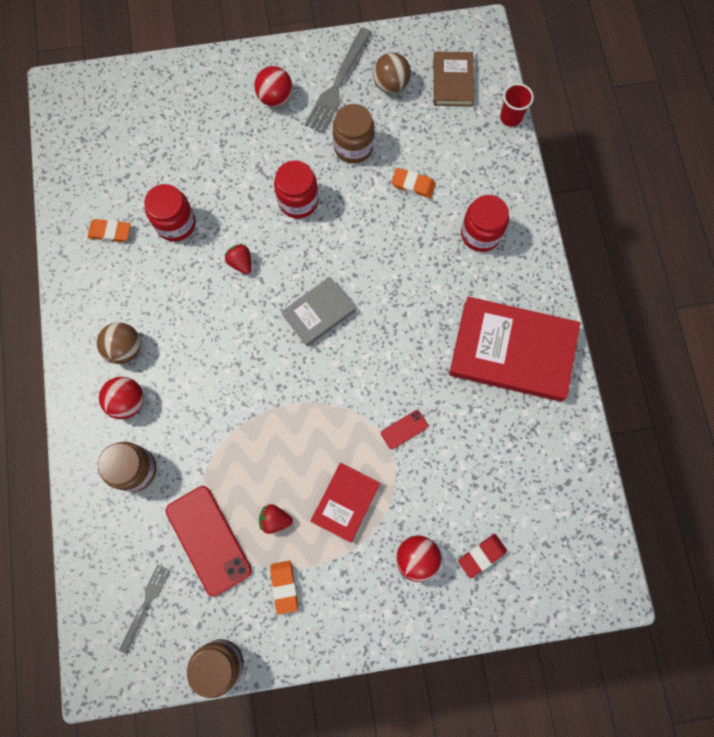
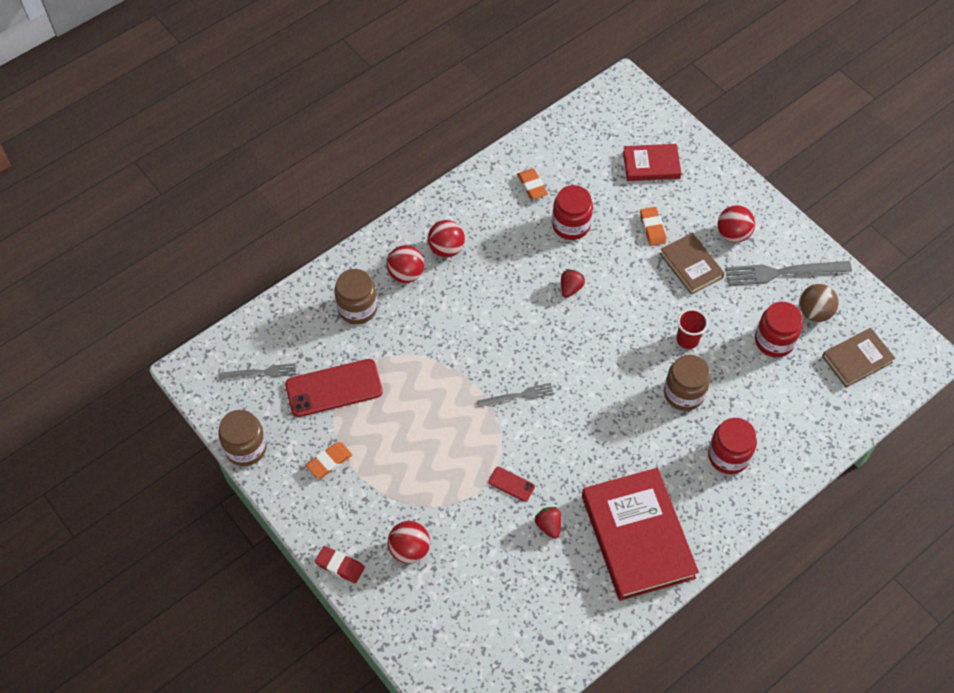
camera: 60 degrees right, 15 degrees down
(125, 348) = (446, 249): brown ball -> red ball
(208, 540) = (334, 388): red phone -> red phone turned 45 degrees clockwise
(275, 519) = (377, 426): red strawberry -> red strawberry (548, 525)
(284, 150) = (691, 265): none -> brown book
(298, 201) = (654, 300): red jar -> red jar (774, 341)
(319, 313) = (567, 367): grey book -> none
(321, 373) = (518, 396): none -> grey fork
(345, 502) = (422, 471): red book -> red book (651, 165)
(353, 147) = (734, 315): brown jar -> brown jar (684, 393)
(413, 185) = (734, 378): orange eraser -> orange eraser (652, 228)
(481, 555) = (442, 600): red eraser -> red eraser (340, 566)
(510, 117) = (859, 424): red cup -> red cup (687, 339)

